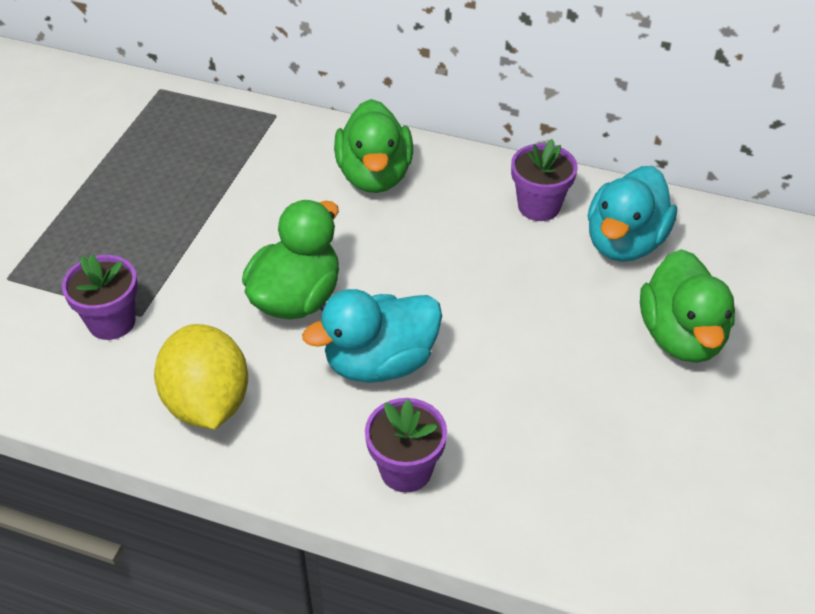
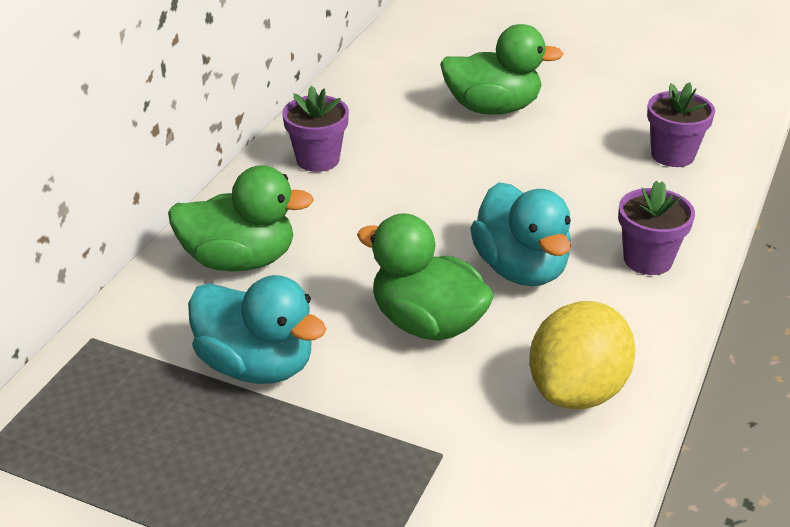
camera: 85 degrees left, 10 degrees down
(112, 322) = (452, 480): purple flower pot -> purple flower pot (672, 155)
(207, 403) = (577, 390): yellow lemon -> yellow lemon turned 45 degrees counterclockwise
(624, 242) = (377, 120): turquoise duck -> turquoise duck (256, 365)

